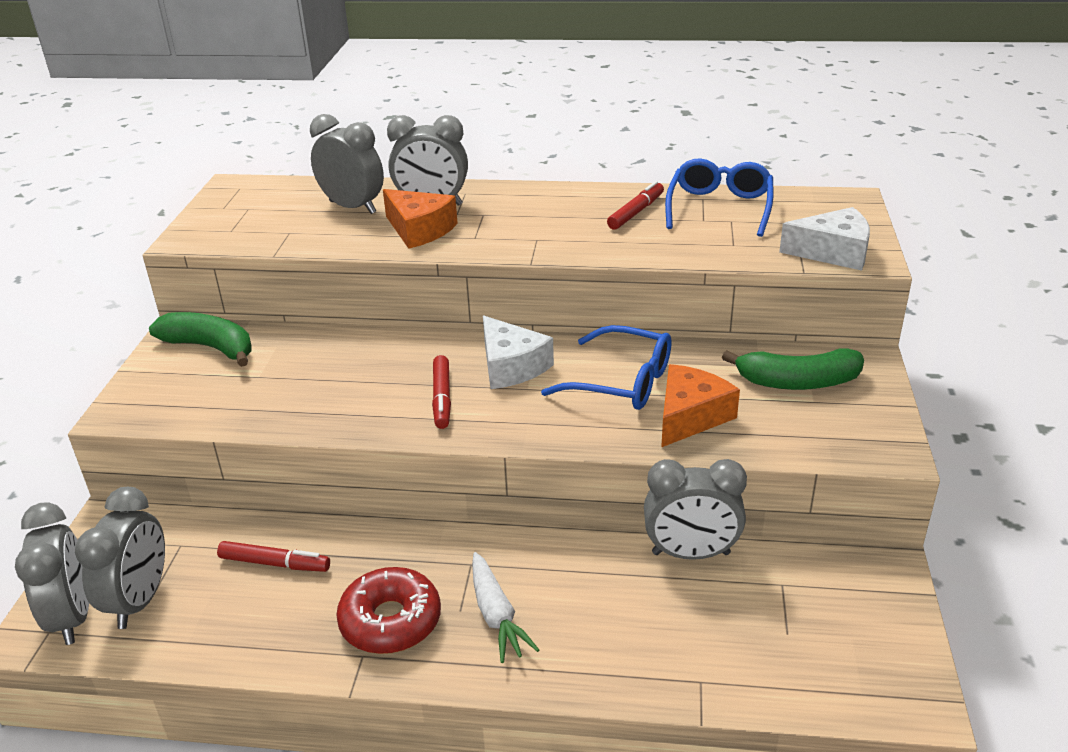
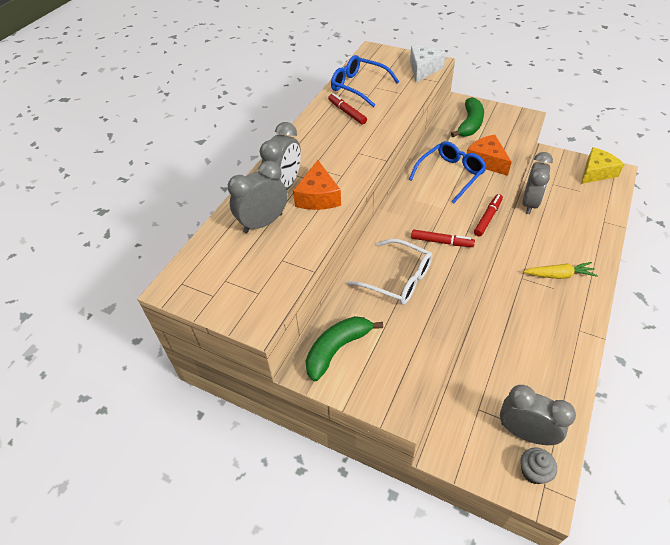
camera: 70 degrees left, 15 degrees up
(73, 617) = (533, 472): grey clock -> grey cupcake
(275, 563) = (505, 361): red marker -> red marker (488, 218)
(347, 370) = (397, 279): none -> white glasses
(390, 621) = (557, 315): red donut -> none
(419, 230) = (318, 196): orange cheese -> orange cheese turned 120 degrees clockwise
(496, 615) = (559, 275): white carrot -> yellow carrot
(511, 366) = (421, 210): white cheese -> none
(881, 659) = (596, 172): none -> yellow cheese

